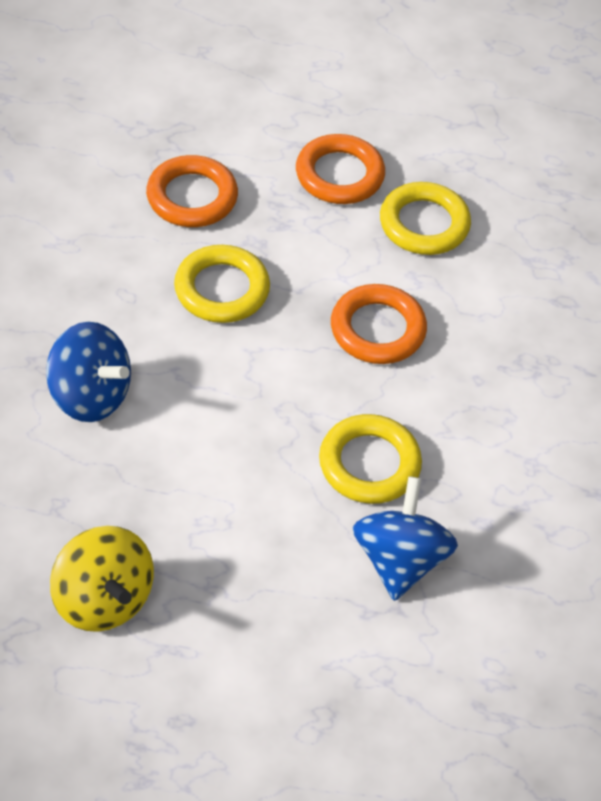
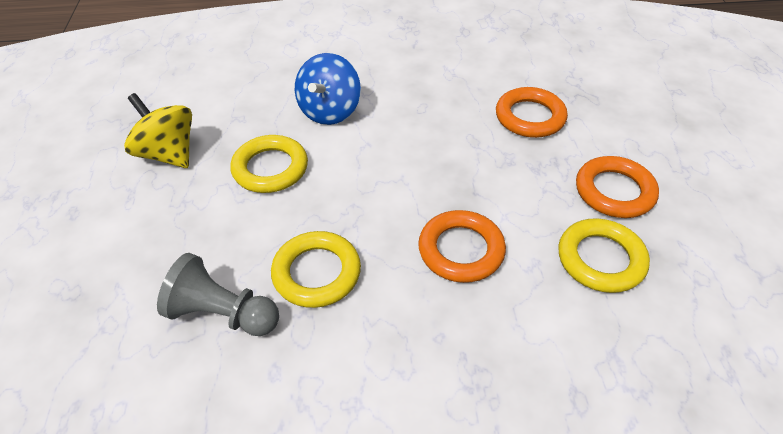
camera: 80 degrees right, 5 degrees down
(103, 599) = (168, 154): yellow spinning top -> yellow spinning top turned 90 degrees clockwise
(222, 289) = (452, 150): yellow ring -> yellow ring (270, 168)
(399, 560) = (222, 314): blue spinning top -> grey pawn

